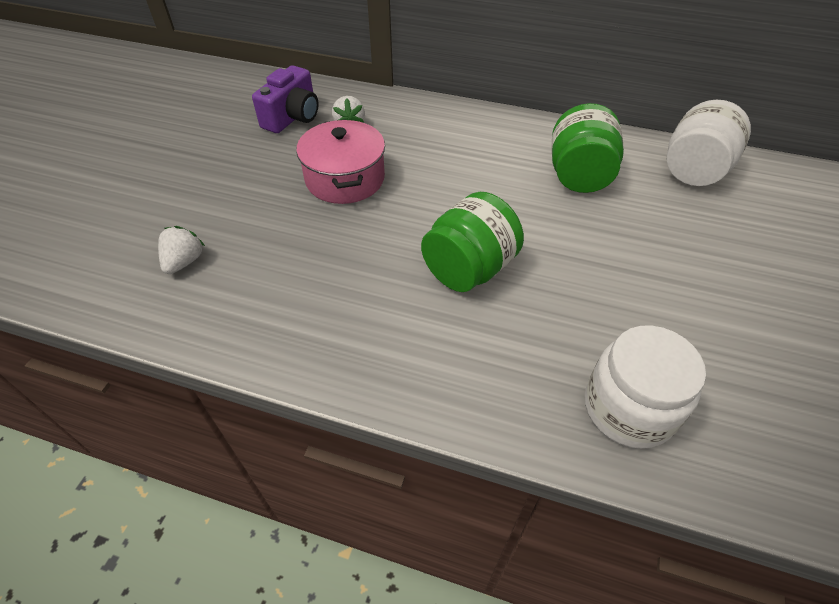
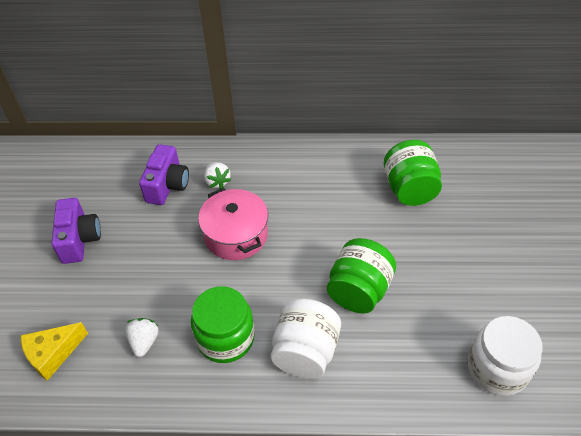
camera: 15 degrees left, 0 degrees up
(79, 249) = (53, 354): none -> yellow cheese
(172, 147) = (79, 239): none -> purple camera
(280, 280) = (225, 338): none -> green jar
(693, 170) = (488, 165): white jar -> white jar (305, 352)

